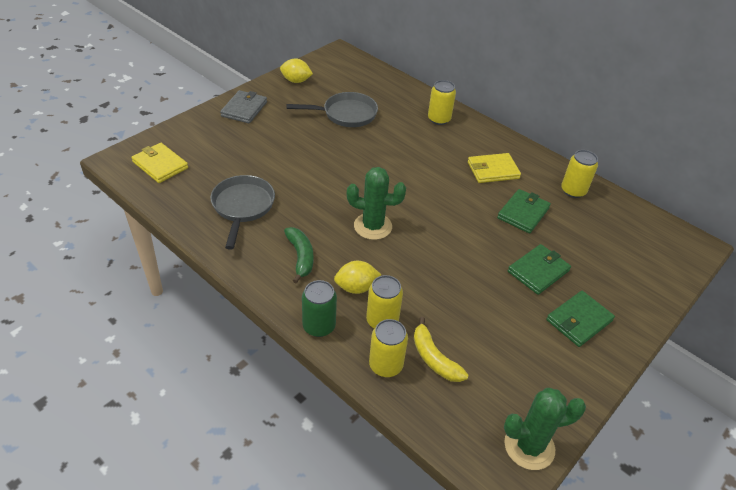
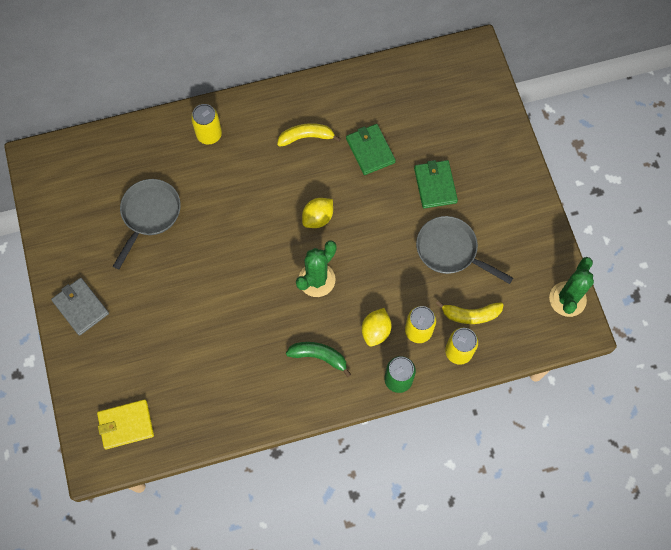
camera: 55 degrees left, 25 degrees up
(242, 207) = (230, 375): grey pan -> grey pan (450, 250)
(296, 81) = (61, 232): yellow lemon -> yellow lemon (318, 218)
(493, 170) = (306, 137): yellow wallet -> yellow banana
(573, 191) = (368, 91): yellow can -> none
(579, 320) = (494, 192): green wallet -> none

